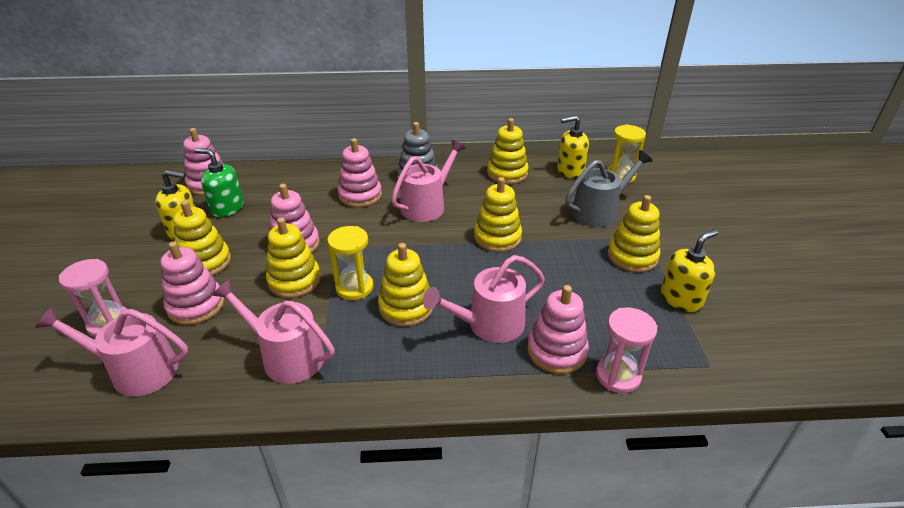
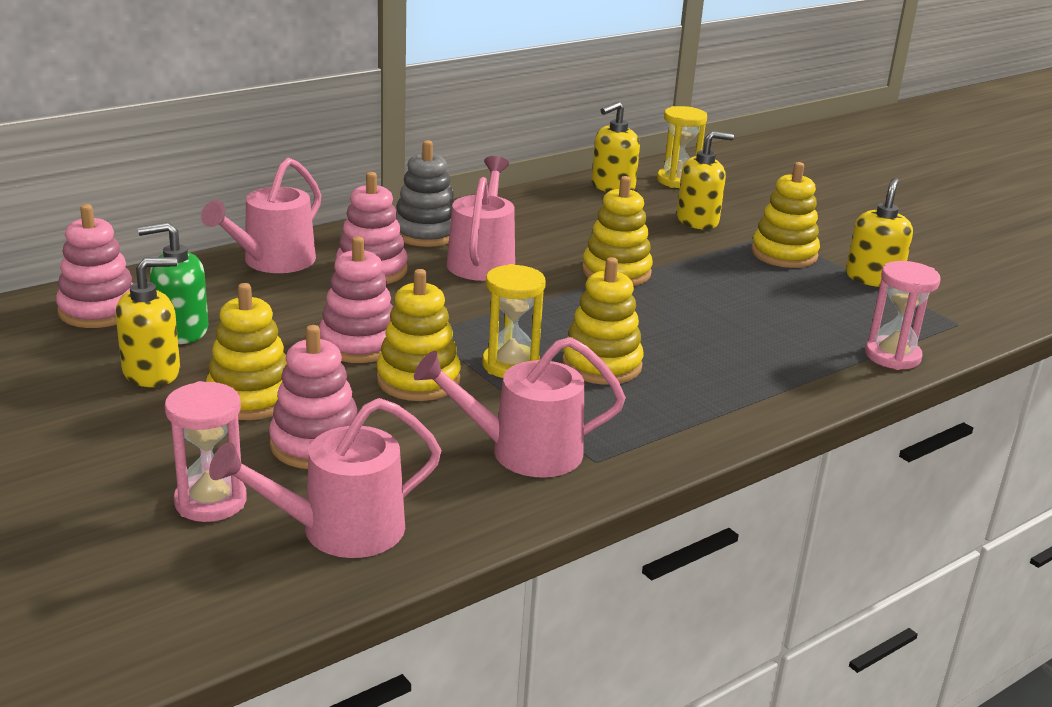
camera: 35 degrees left, 10 degrees down
(489, 324) = (716, 353): pink watering can -> pink watering can (273, 262)
(507, 173) = (539, 205): yellow stacking toy -> none
(556, 351) = (812, 354): pink stacking toy -> none
(599, 212) = (697, 221): grey watering can -> yellow soap dispenser

